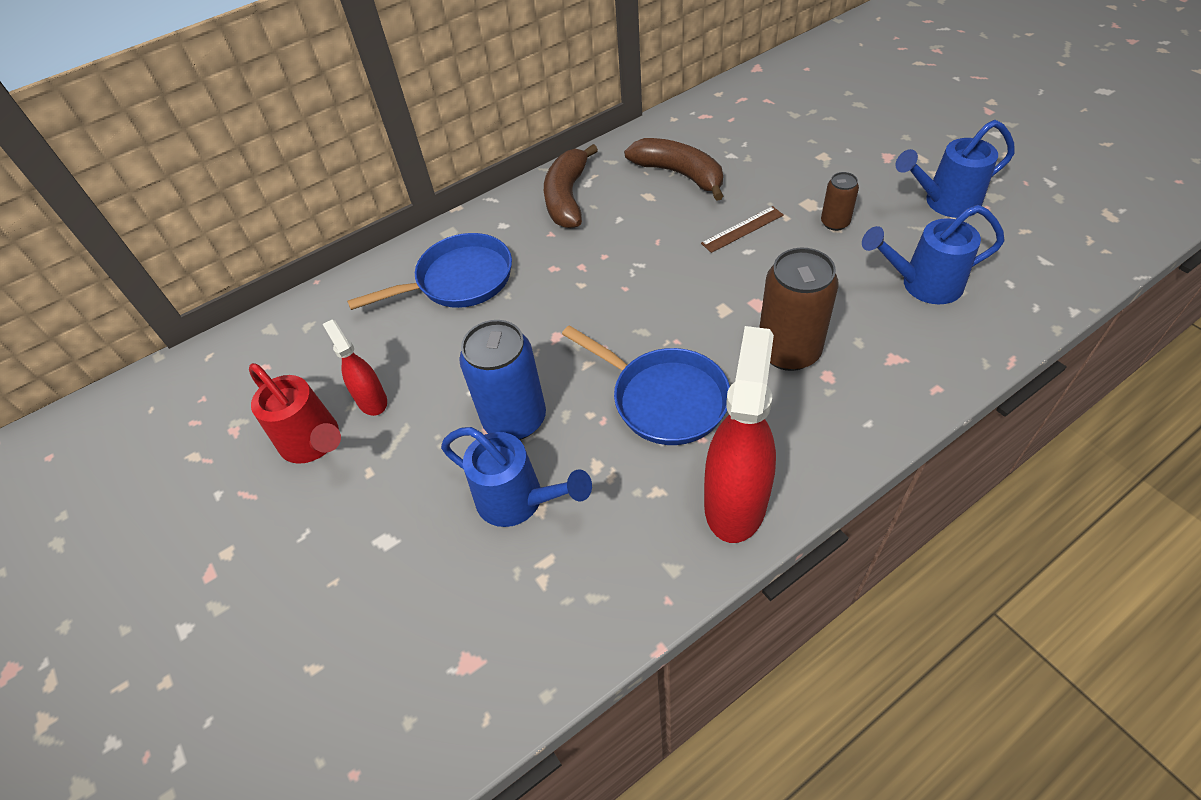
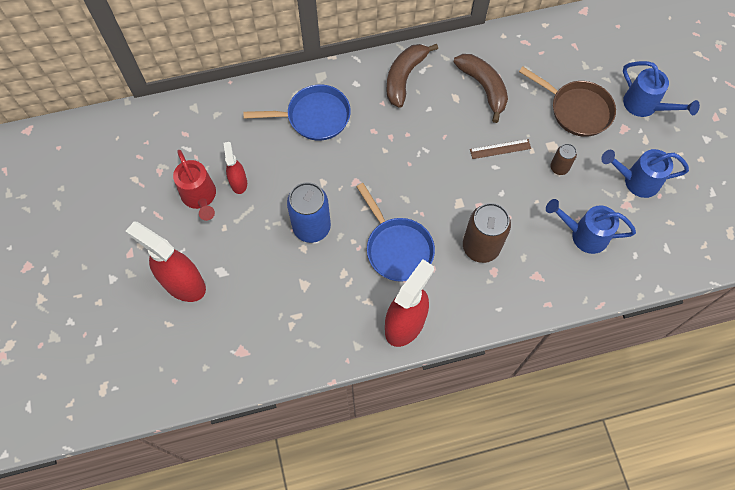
camera: 15 degrees right, 15 degrees up
(322, 586) = (183, 283): none -> red spray bottle
(518, 501) = (295, 277): blue watering can -> blue watering can (645, 106)
(814, 158) = (576, 110): none -> brown pan

